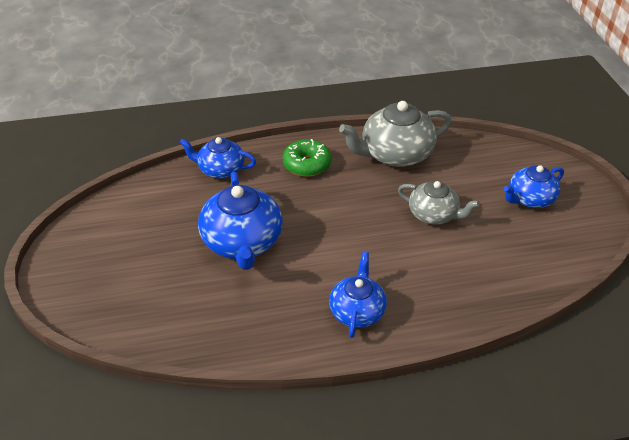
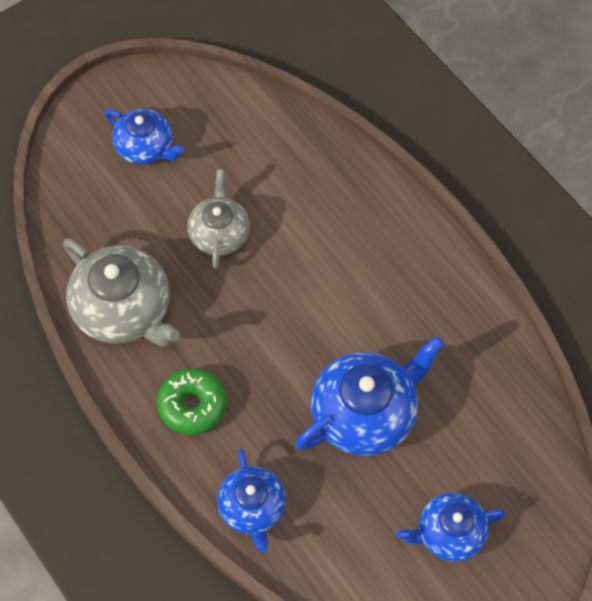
camera: 115 degrees left, 20 degrees up
(357, 311) = (399, 258): blue teapot -> blue teapot (449, 533)

